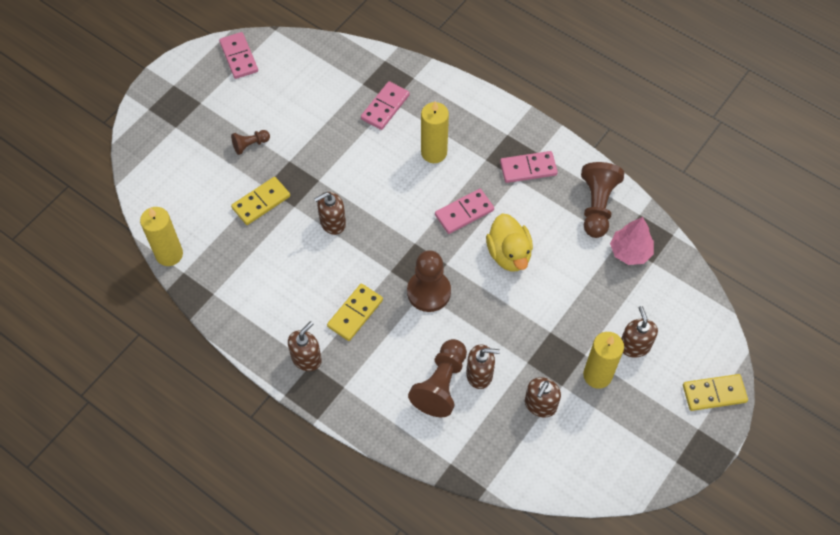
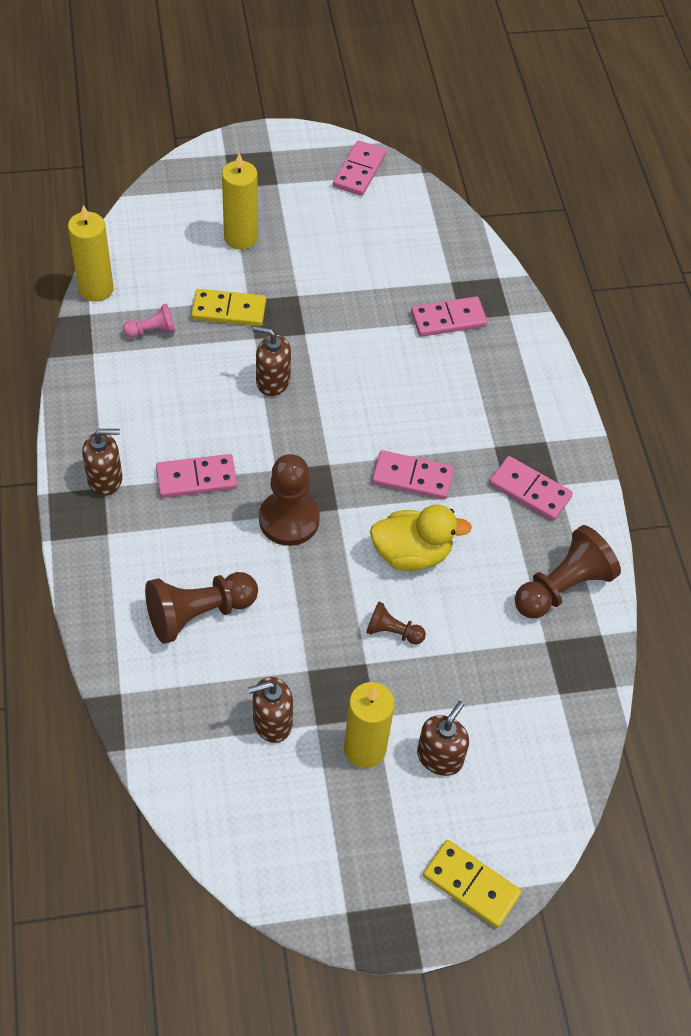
camera: 40 degrees right, 5 degrees down
(232, 251) = (152, 331): none -> pink pawn
(250, 145) = (278, 253): brown pawn -> brown pawn (392, 632)
(355, 313) = (196, 478): yellow domino -> pink domino
(434, 152) = (448, 398): yellow candle -> yellow candle (241, 238)
(479, 374) = (247, 638): brown soap dispenser -> none
(509, 254) = (412, 553): yellow duck -> yellow duck turned 120 degrees counterclockwise
(630, 252) = (546, 661): pink tree -> none

